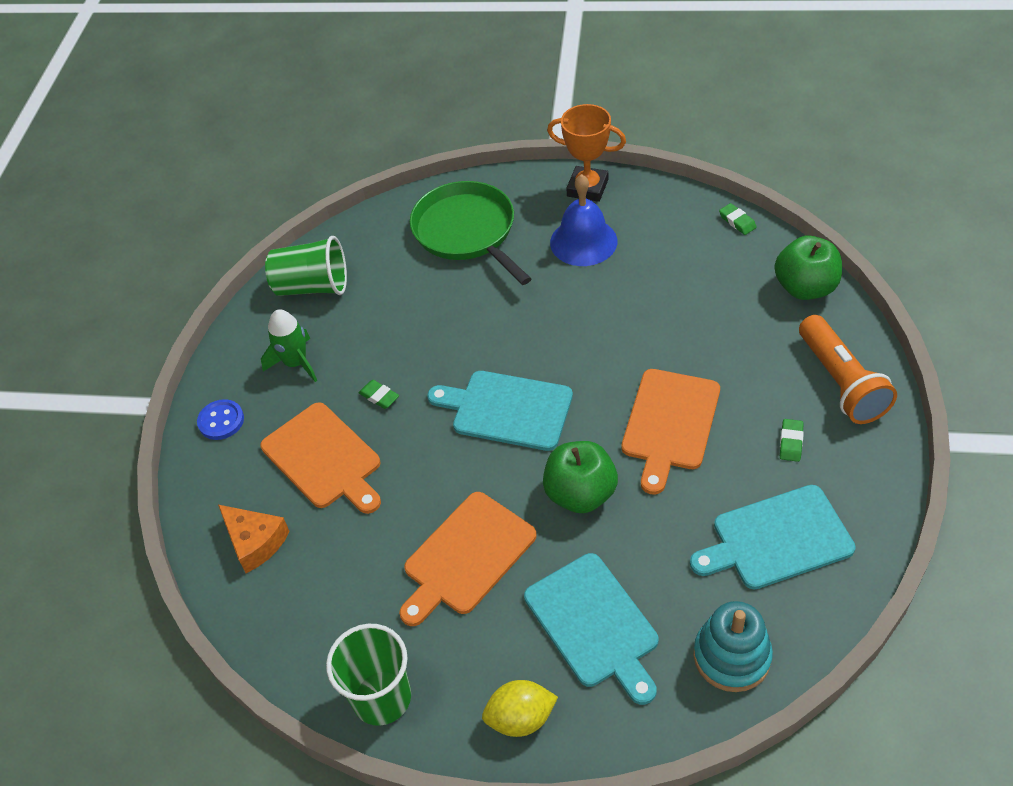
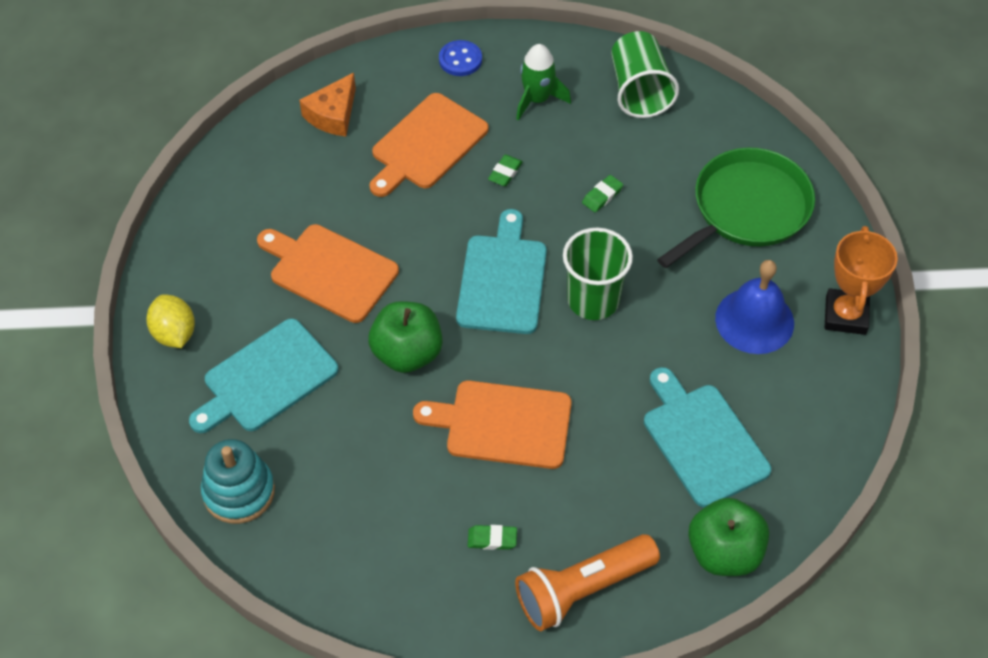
camera: 75 degrees right, 5 degrees up
(382, 697) = (190, 233): green cup -> green cup (593, 300)
(737, 221) = (823, 476): green eraser -> green eraser (602, 196)
(776, 539) = (369, 527): turquoise cutting board -> turquoise cutting board (702, 440)

